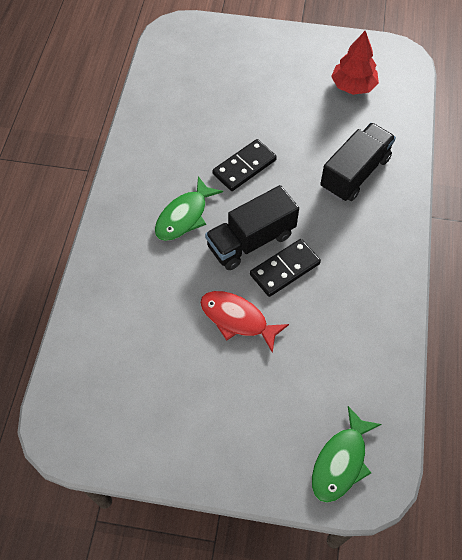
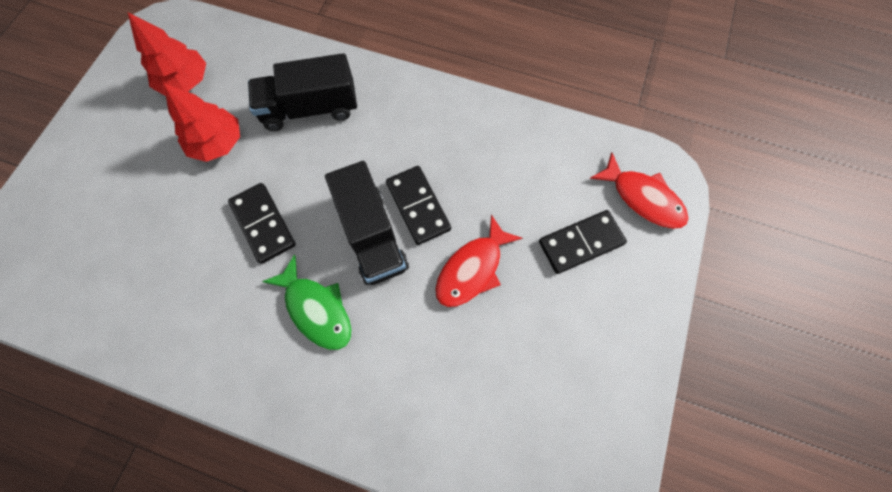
camera: 80 degrees left, 10 degrees up
(280, 406) = (581, 243): none -> black domino
(305, 121) = (217, 143): none -> red tree
(341, 461) = (643, 198): green fish -> red fish
(355, 173) = (310, 109): black truck -> black truck turned 60 degrees counterclockwise

